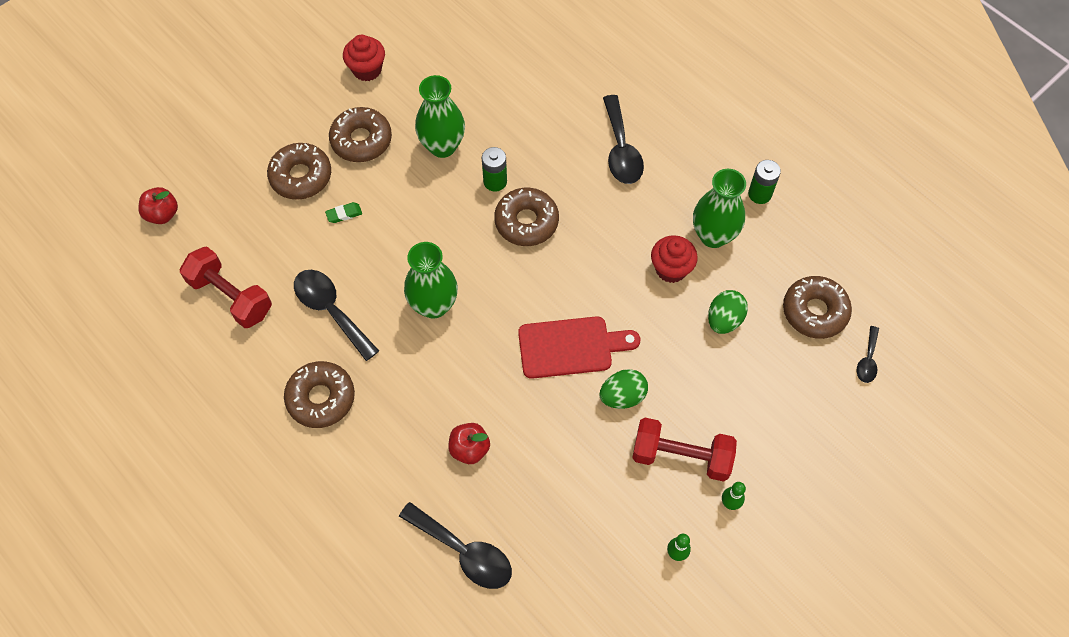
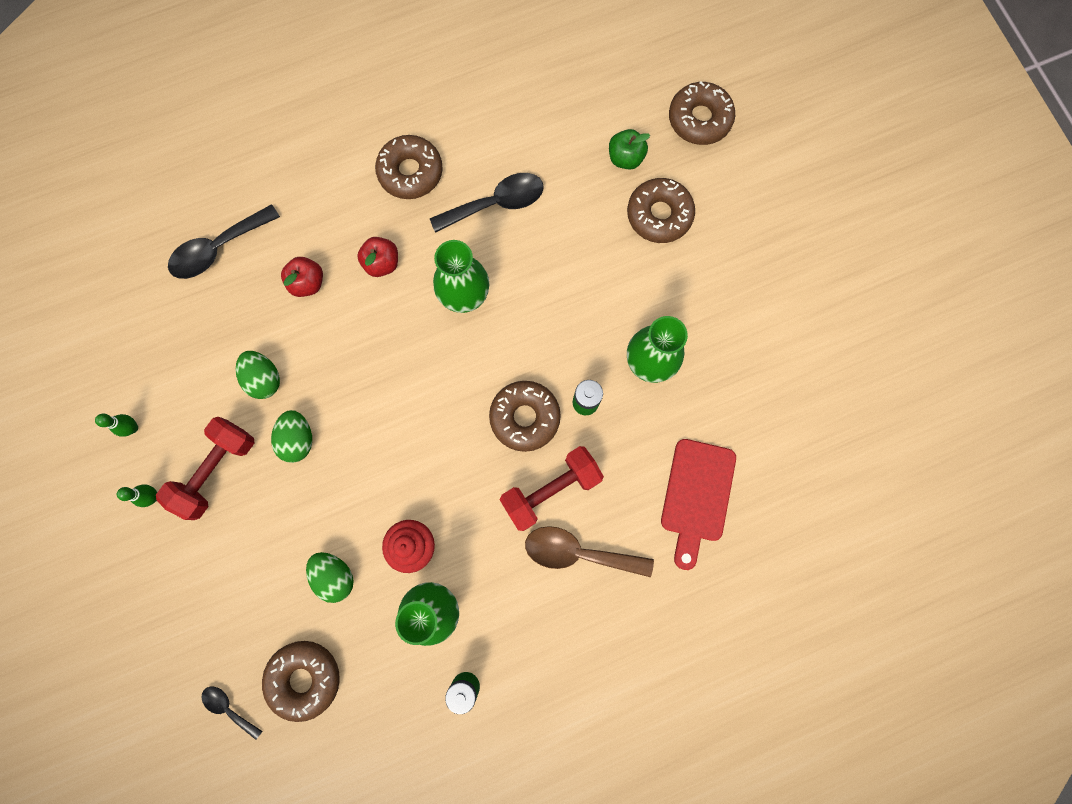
camera: 110 degrees right, 15 degrees up
(162, 214) = (659, 82): red apple -> red apple (382, 263)
(231, 296) = (545, 122): red dumbbell -> red dumbbell (551, 490)
(251, 218) = (625, 158): none -> green apple
(344, 214) = (599, 243): green eraser -> none
(361, 140) = (684, 284): brown donut -> brown donut (699, 119)
(367, 70) = (776, 316): red cupcake -> none
(571, 347) = (369, 410): red cutting board -> red cutting board (697, 496)
(579, 450) = (264, 379): none -> green egg
(621, 150) = (578, 552): black spoon -> brown spoon

